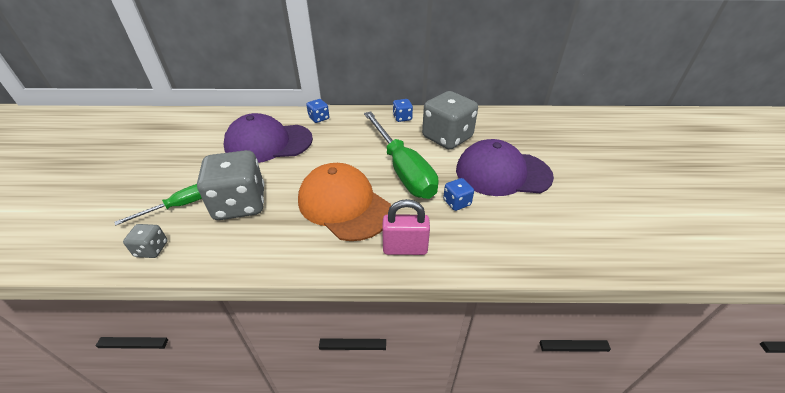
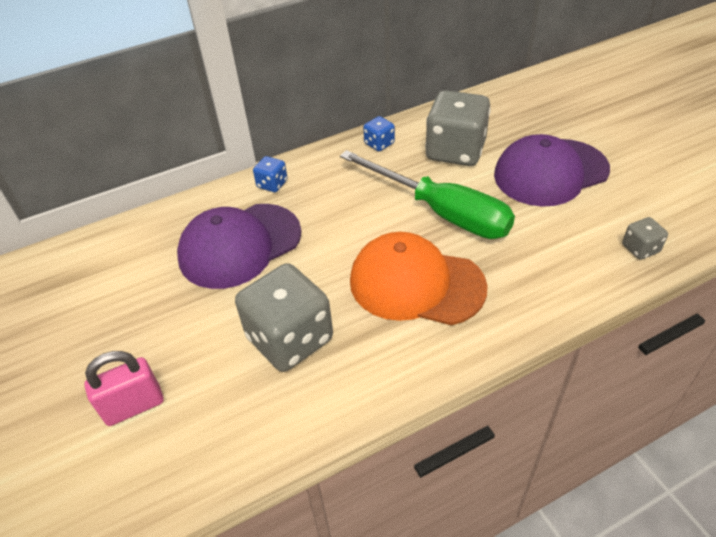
camera: 25 degrees left, 5 degrees up
(152, 249) = (238, 444): grey dice -> grey dice (640, 248)
(179, 206) = (211, 378): green screwdriver -> none
(405, 248) = (526, 302): pink padlock -> pink padlock (134, 406)
(457, 202) = (533, 227): blue dice -> none

